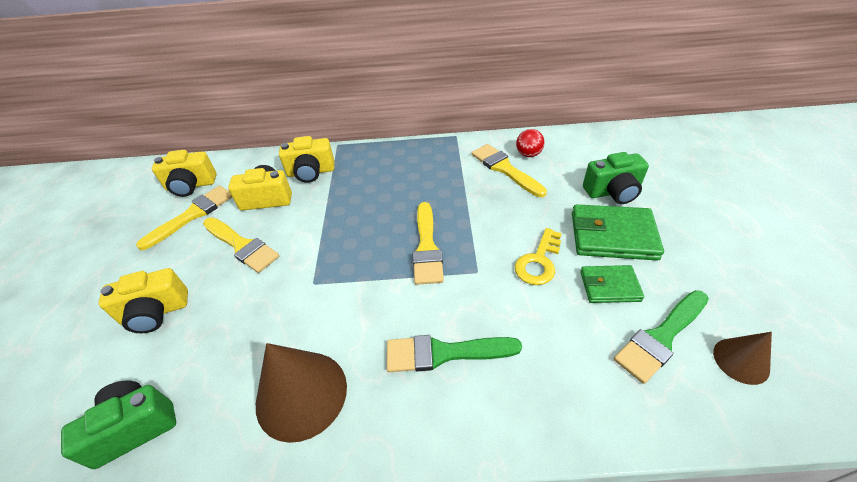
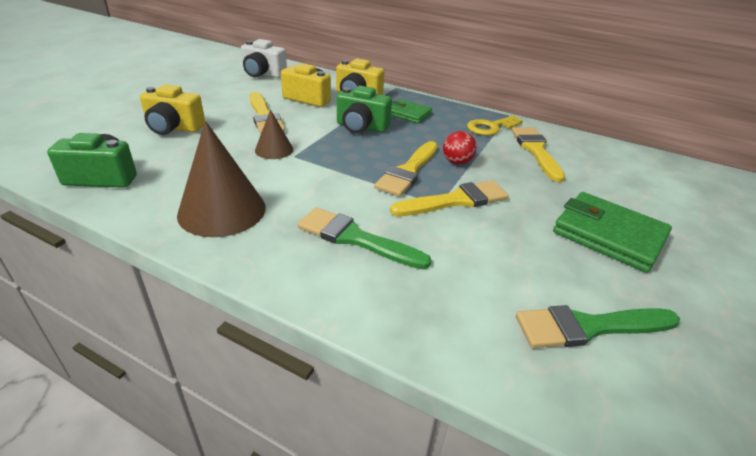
camera: 25 degrees right, 10 degrees down
(191, 185) = (263, 74): yellow camera -> white camera
(192, 215) = (248, 89): yellow brush -> yellow brush (455, 200)
(528, 154) = (571, 149): red ball -> red ball (457, 162)
(538, 261) = (506, 221): yellow key -> yellow key (490, 127)
(609, 286) = (566, 267): green wallet -> green wallet (408, 114)
(612, 192) = (642, 206): green camera -> green camera (361, 127)
(741, 360) = (674, 390): brown cone -> brown cone (274, 149)

